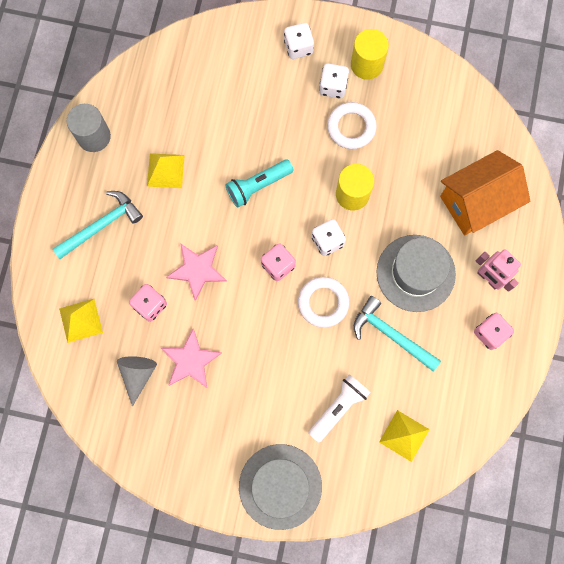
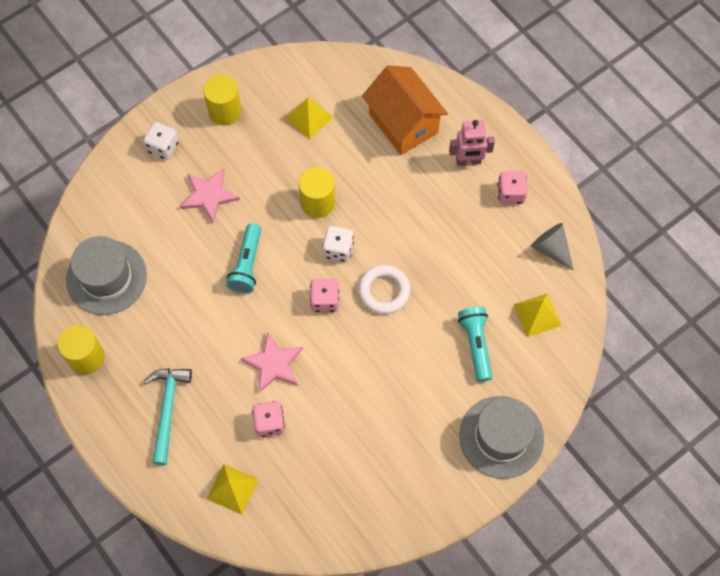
camera: 50 degrees left, 10 degrees down
(94, 136) = (86, 357): grey cylinder -> yellow cylinder
(138, 374) = (318, 477): grey cone -> grey cone (551, 249)
(165, 170) = (168, 324): yellow pyramid -> yellow pyramid (309, 117)
(190, 360) = (343, 427): pink star -> pink star (209, 195)
(333, 87) = (219, 148): white dice -> none
(338, 407) = (476, 345): white flashlight -> turquoise flashlight
(351, 127) = (264, 161): white ring -> none
(391, 334) = (452, 262): turquoise hammer -> none
(415, 273) = (419, 207): grey hat -> grey hat (106, 277)
(476, 202) = (403, 123): orange house -> orange house turned 45 degrees counterclockwise

